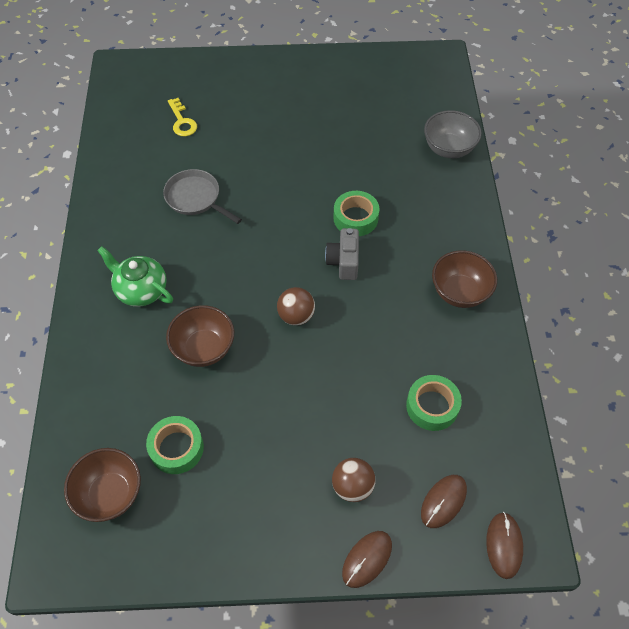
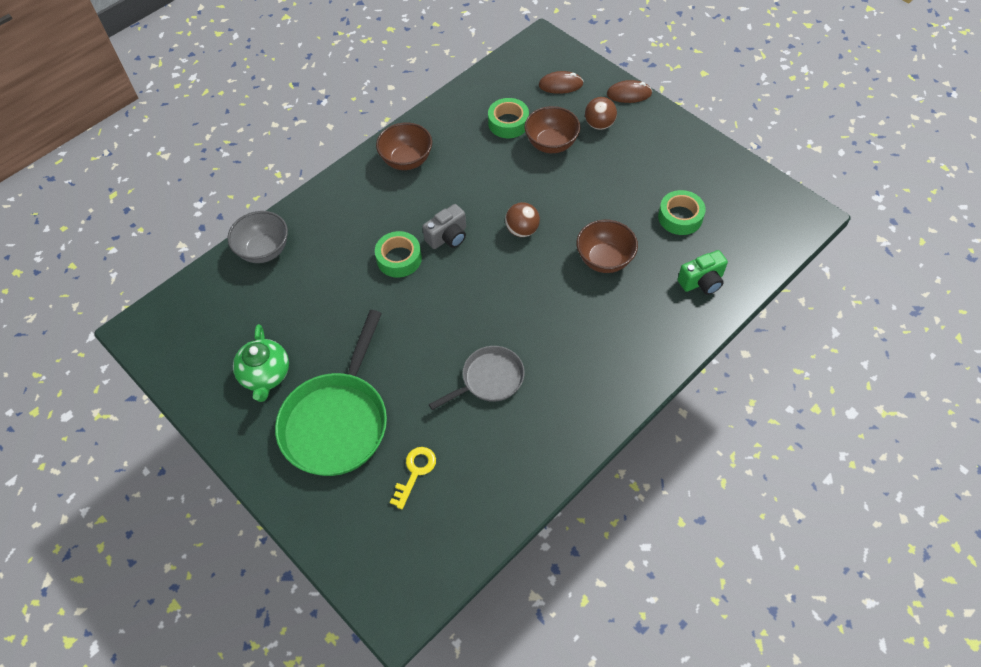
camera: 130 degrees left, 0 degrees up
(104, 399) = (702, 282): none -> green camera
(110, 494) = (743, 225): brown bowl -> brown bowl (551, 144)
(141, 290) = (607, 337): green teapot -> green teapot (265, 375)
(195, 198) = (489, 379): grey pan -> grey pan turned 120 degrees counterclockwise
(260, 108) = (337, 421): none -> green pan
(504, 545) = (555, 51): brown mouse -> none

